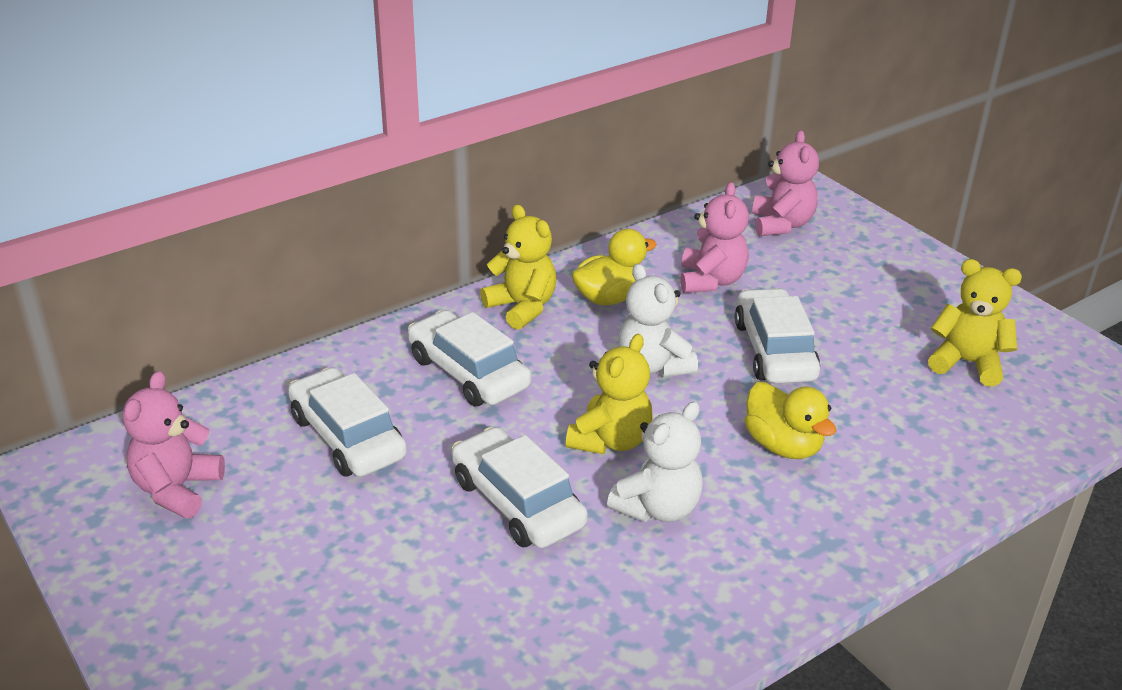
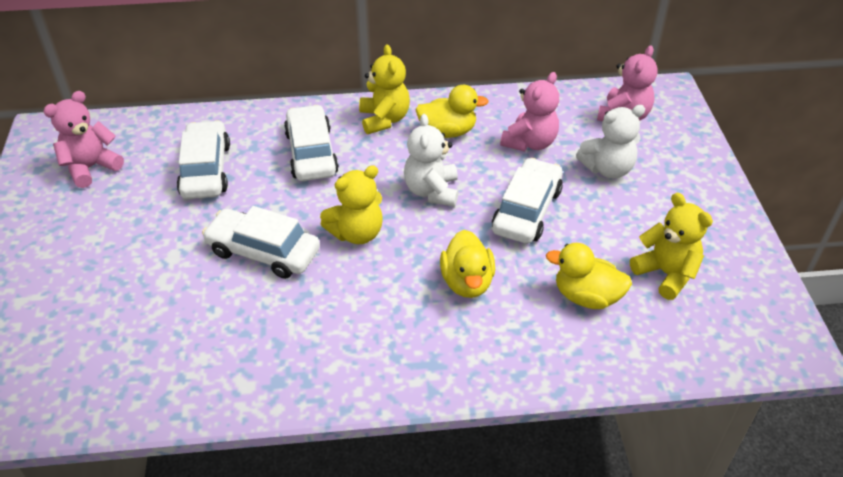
camera: 30 degrees right, 10 degrees up
(517, 502) = (263, 251): white car -> white car turned 60 degrees counterclockwise
(658, 508) = (344, 291): white teddy bear -> white teddy bear (607, 169)
(915, 413) = (586, 296): none -> yellow duck

